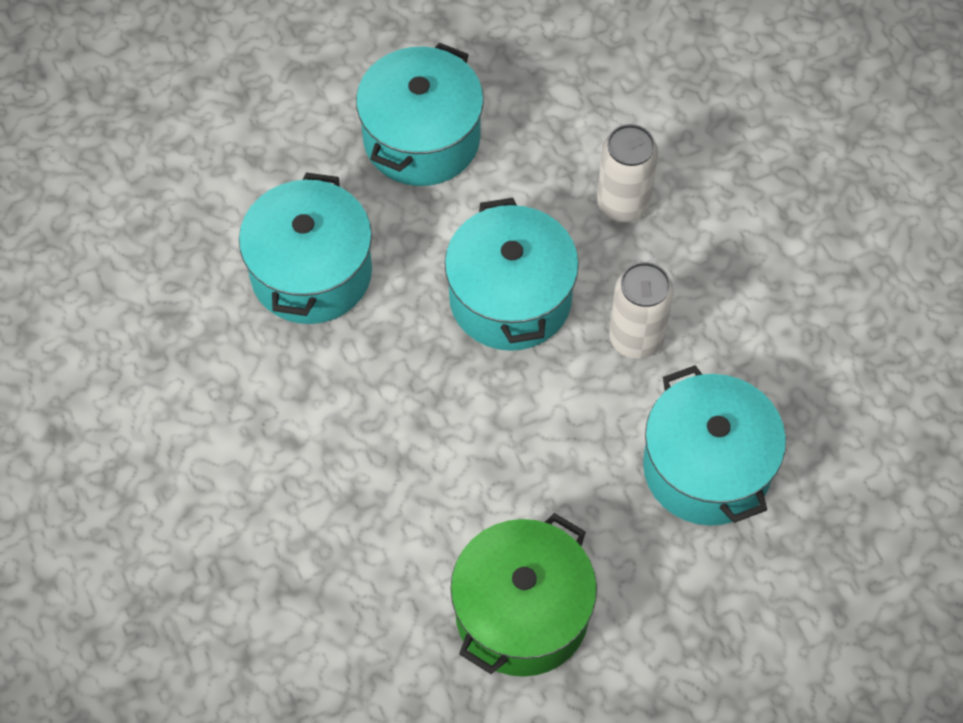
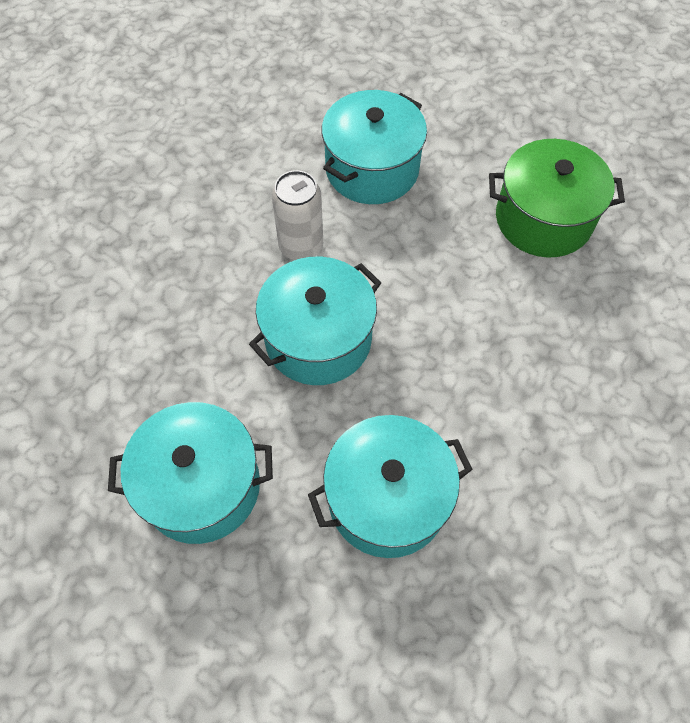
camera: 120 degrees left, 0 degrees up
(623, 204) = (189, 305): white can -> none

